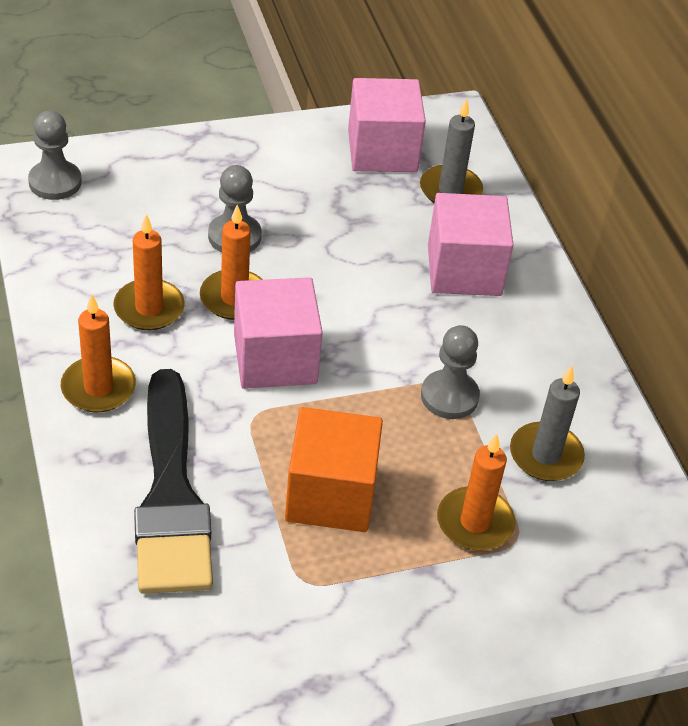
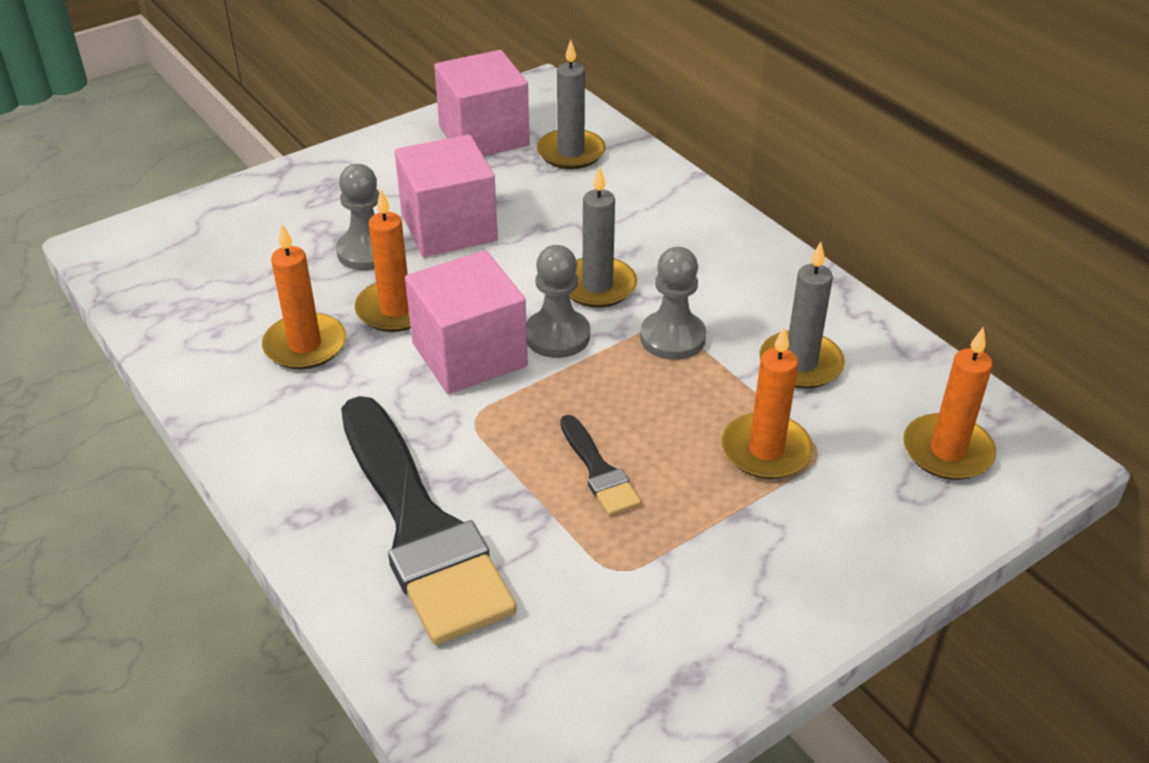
camera: 15 degrees left, 5 degrees down
(55, 182) = (141, 253): grey pawn -> grey pawn (557, 336)
(98, 388) = (283, 441): orange candle -> orange candle (947, 451)
(330, 494) = (599, 471): orange cube -> black brush
(410, 328) = (597, 286): none -> grey candle
(464, 270) = (623, 219): pink cube -> pink cube (449, 227)

